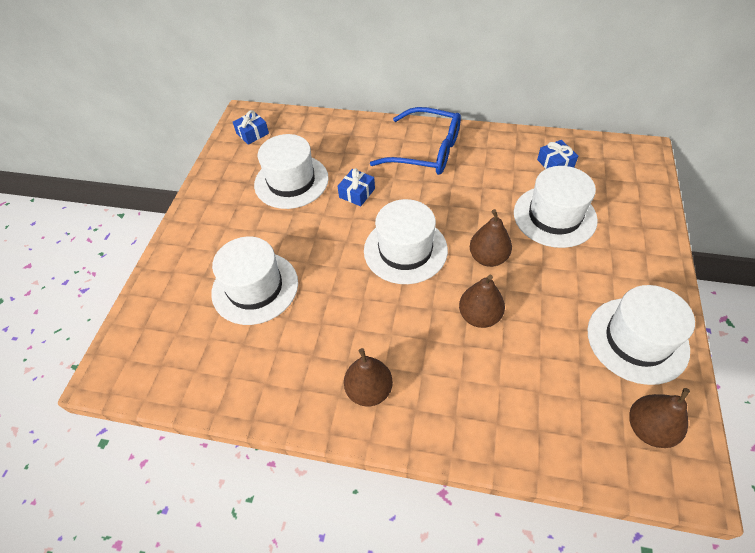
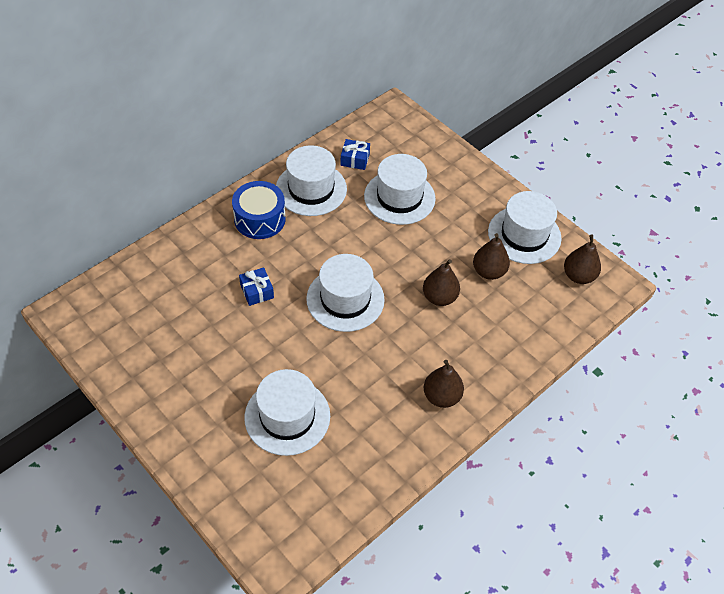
camera: 60 degrees left, 0 degrees up
(252, 133) = (96, 320): blue gift -> none
(291, 181) = (194, 326): white hat -> white hat (311, 189)
(426, 151) = (260, 219): blue glasses -> blue drum
(488, 257) = (398, 258): brown pear -> brown pear (488, 271)

